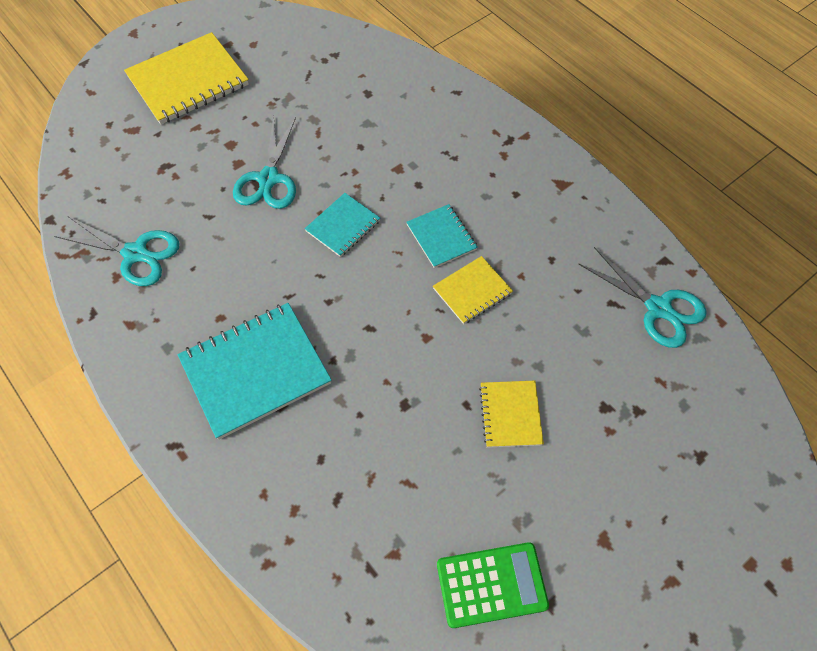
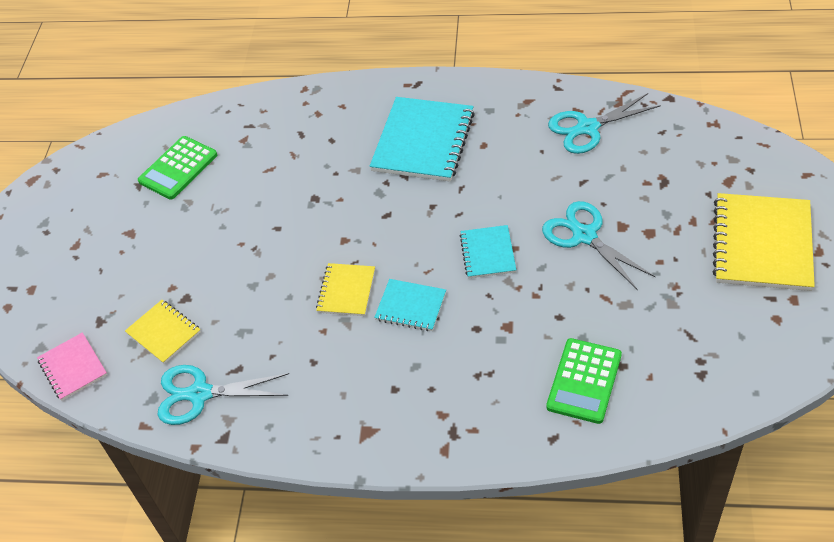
camera: 140 degrees right, 10 degrees down
(399, 102) = (584, 381): none -> green calculator
(510, 414) = (244, 245): yellow notebook -> yellow notebook (164, 332)
(753, 427) = (73, 368): none -> pink notebook

